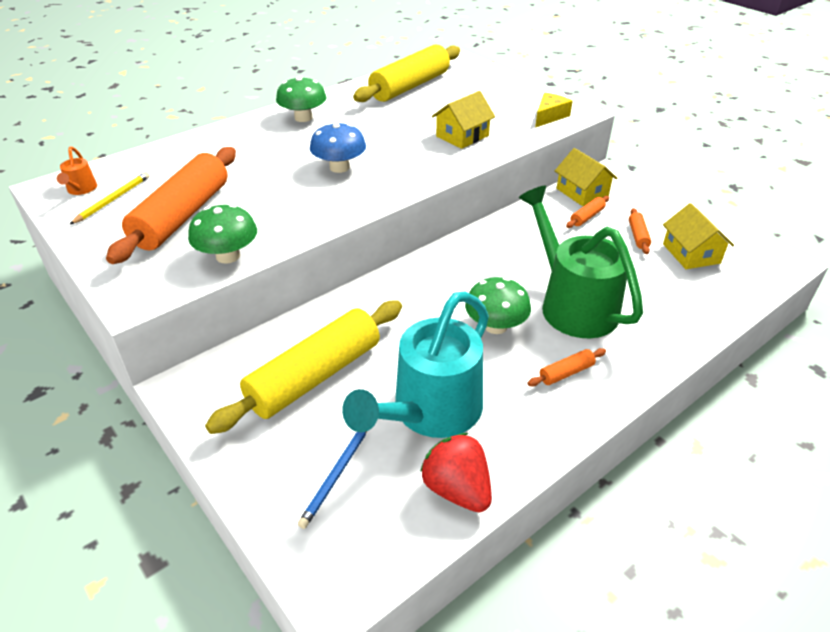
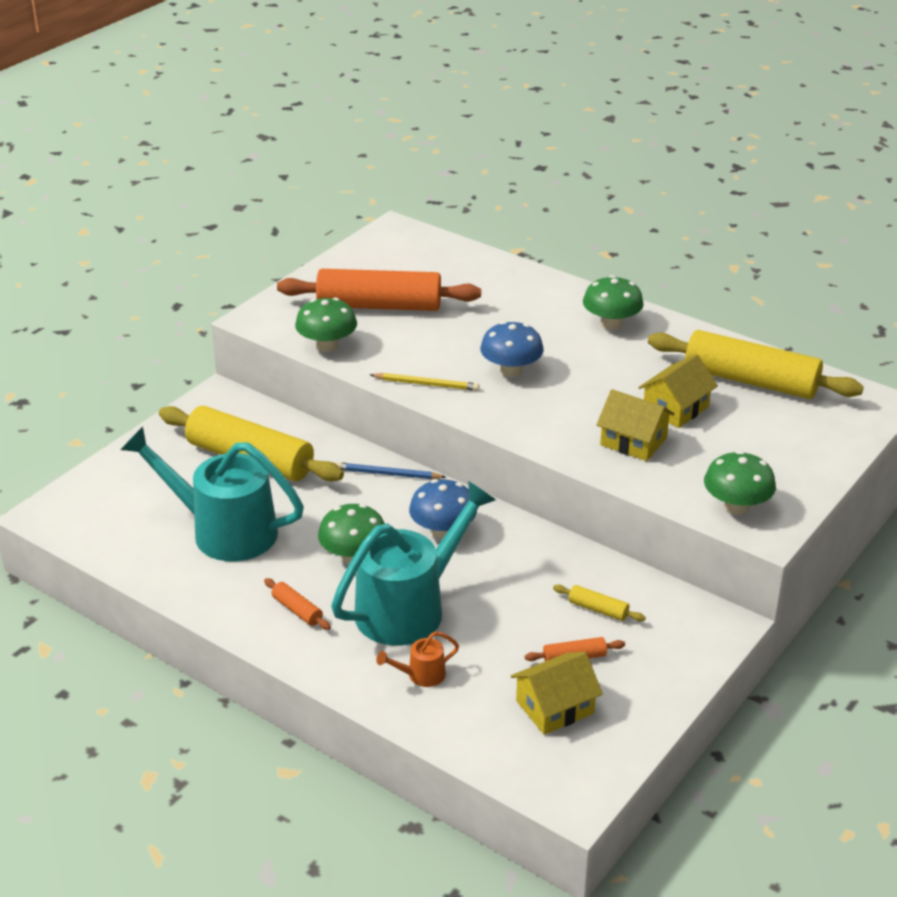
camera: 75 degrees right, 5 degrees down
(81, 190) = (399, 244): orange watering can -> orange watering can (421, 675)
(113, 199) = (390, 264): yellow pencil -> yellow pencil (426, 384)
(337, 475) = (145, 494): blue pencil -> blue pencil (388, 474)
(457, 489) = (142, 558): red strawberry -> none
(476, 270) = (443, 531): none -> blue mushroom
(549, 116) = (736, 506): yellow cheese -> green mushroom
(571, 303) = (410, 607): green watering can -> turquoise watering can
(582, 192) = (659, 602): yellow house -> yellow house (675, 408)
(587, 217) = (598, 609): orange rolling pin -> yellow rolling pin

